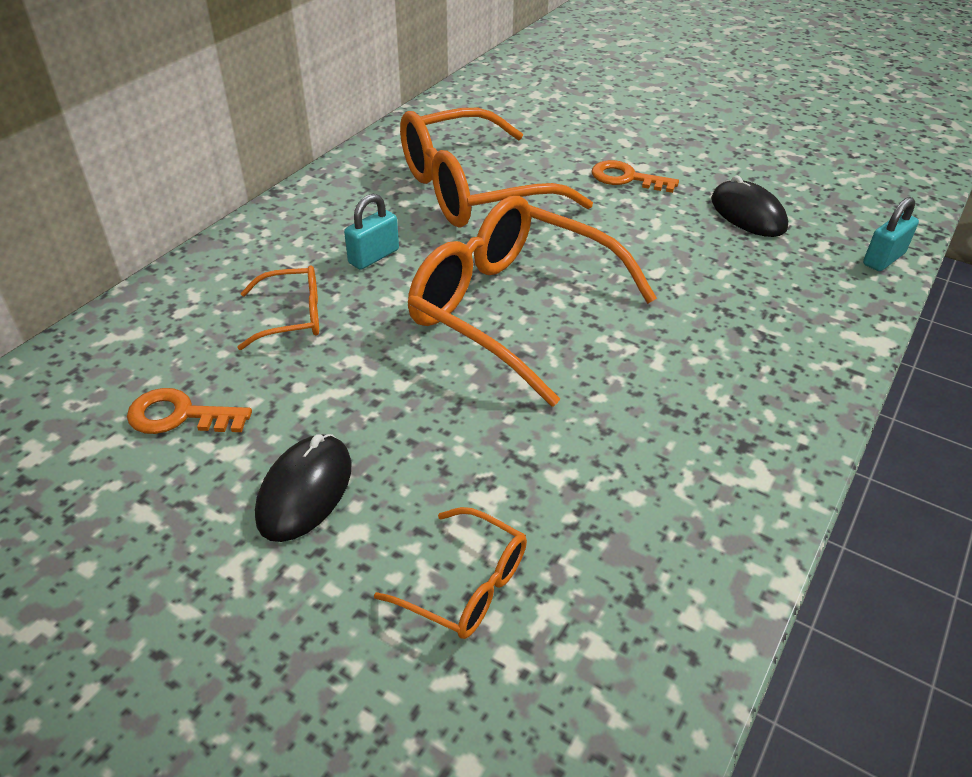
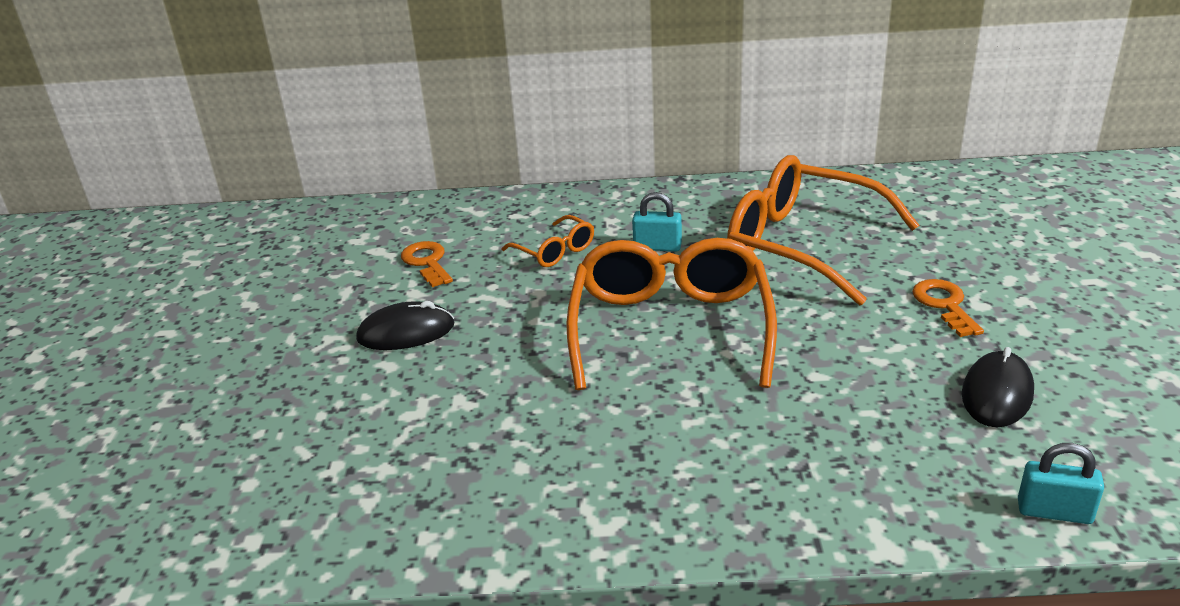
camera: 60 degrees right, 10 degrees down
(466, 586) = (379, 426): orange glasses -> none

